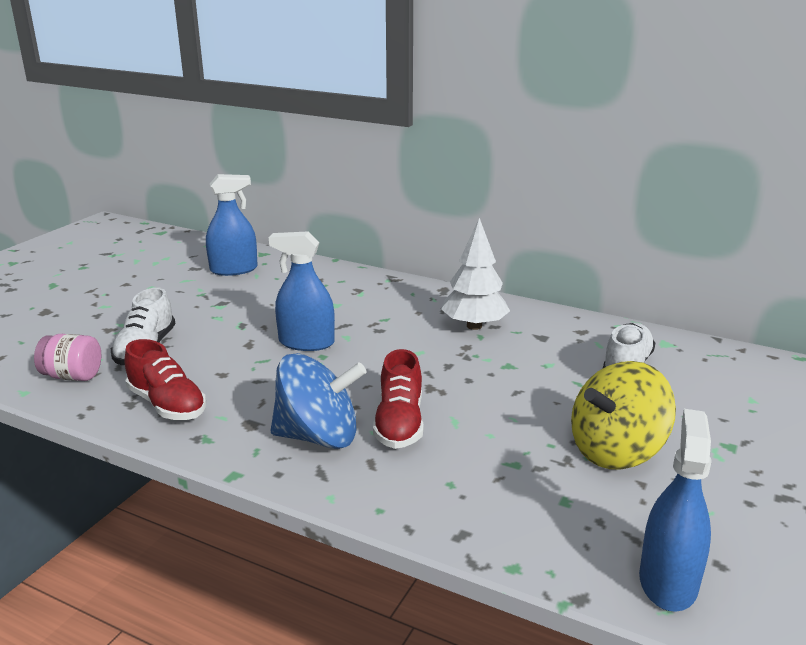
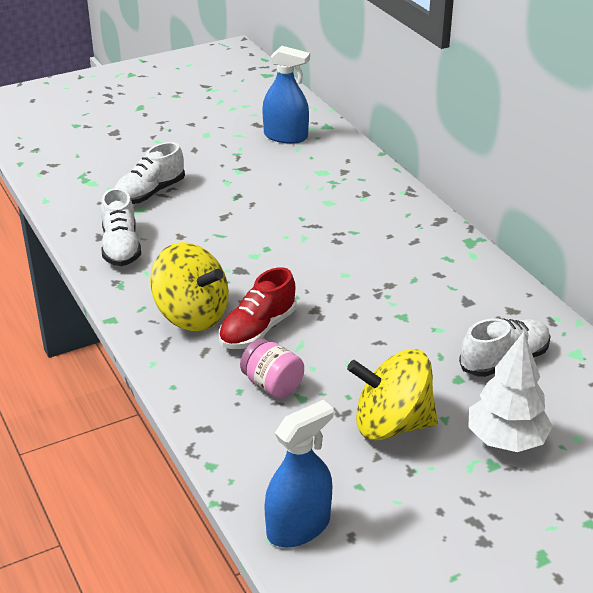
camera: 35 degrees right, 10 degrees up
(73, 376) = (84, 199): pink jar -> pink jar (272, 385)
(167, 405) = (121, 247): red shoe -> white shoe
(306, 343) = (267, 231): blue spray bottle -> none
(318, 437) = (191, 315): blue spinning top -> yellow spinning top
(474, 326) = (421, 267): white tree -> white tree (506, 440)

